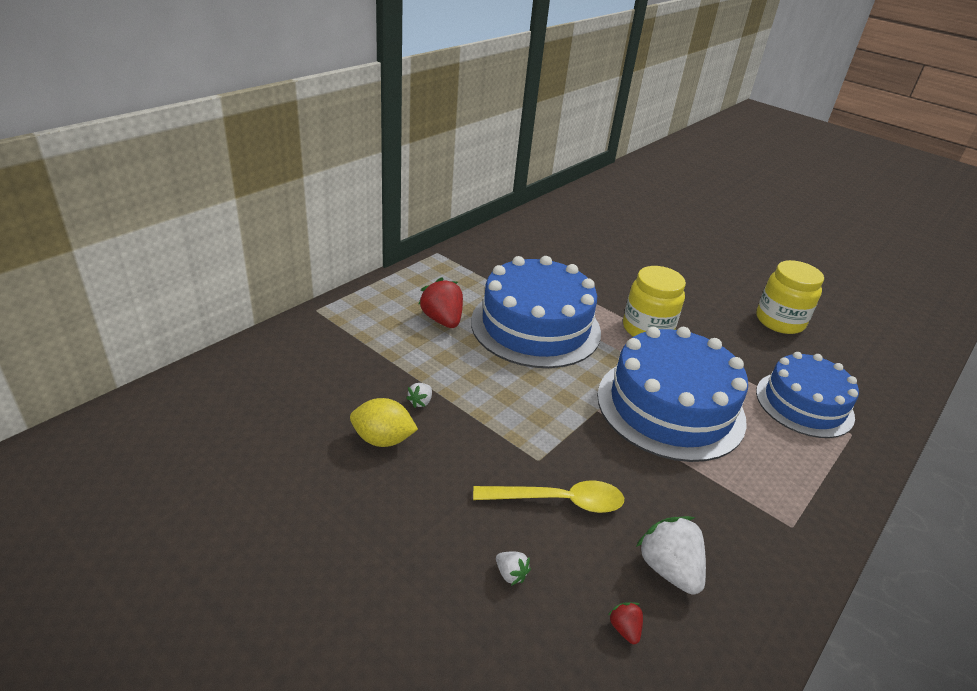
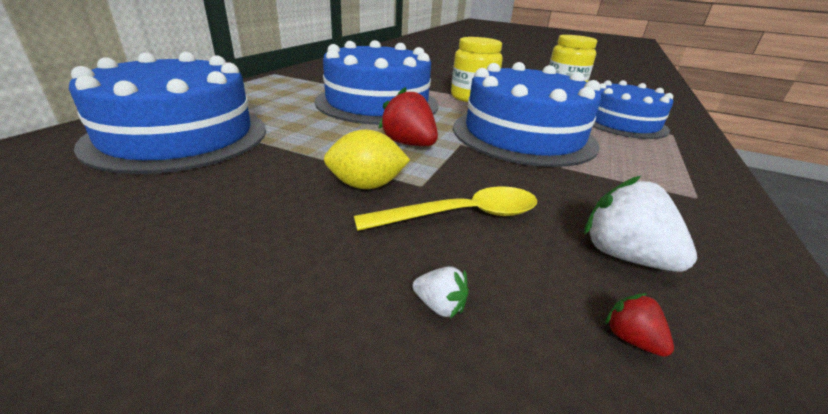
camera: 15 degrees left, 5 degrees down
(348, 357) = (179, 136): none -> blue cake
(383, 439) = (224, 193): yellow lemon -> yellow lemon (366, 185)
(420, 402) = (270, 158): white strawberry -> none
(442, 320) = (286, 105): red strawberry -> red strawberry (409, 144)

